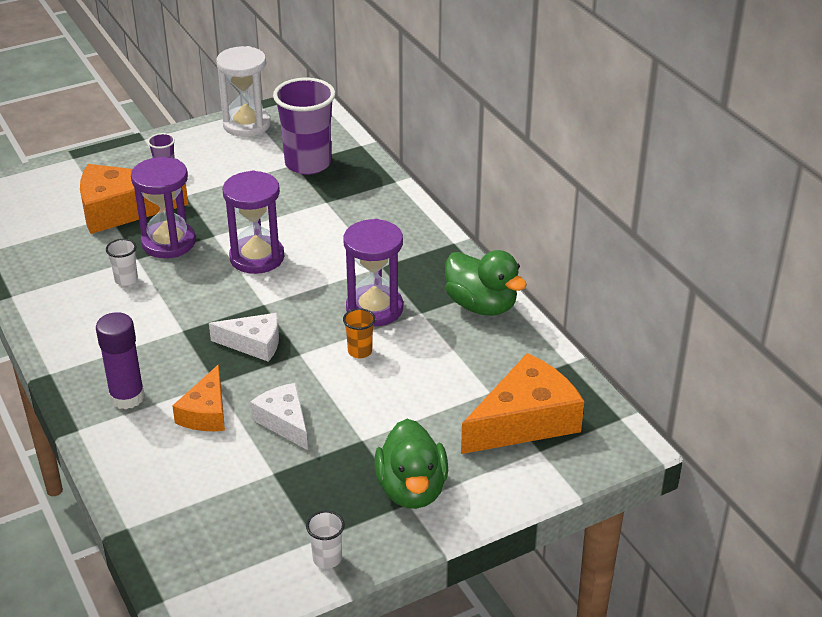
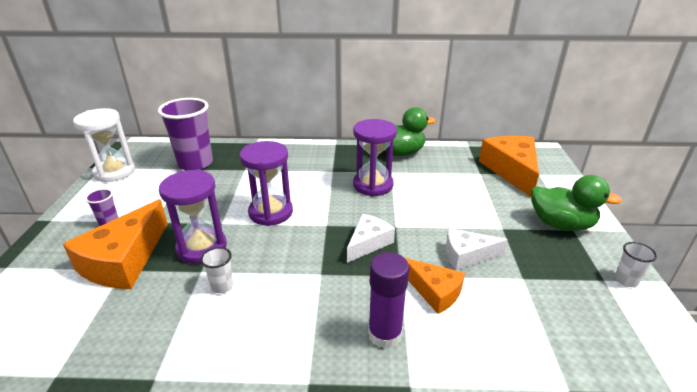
camera: 60 degrees left, 5 degrees down
(360, 351) = (411, 203): orange cup -> none

